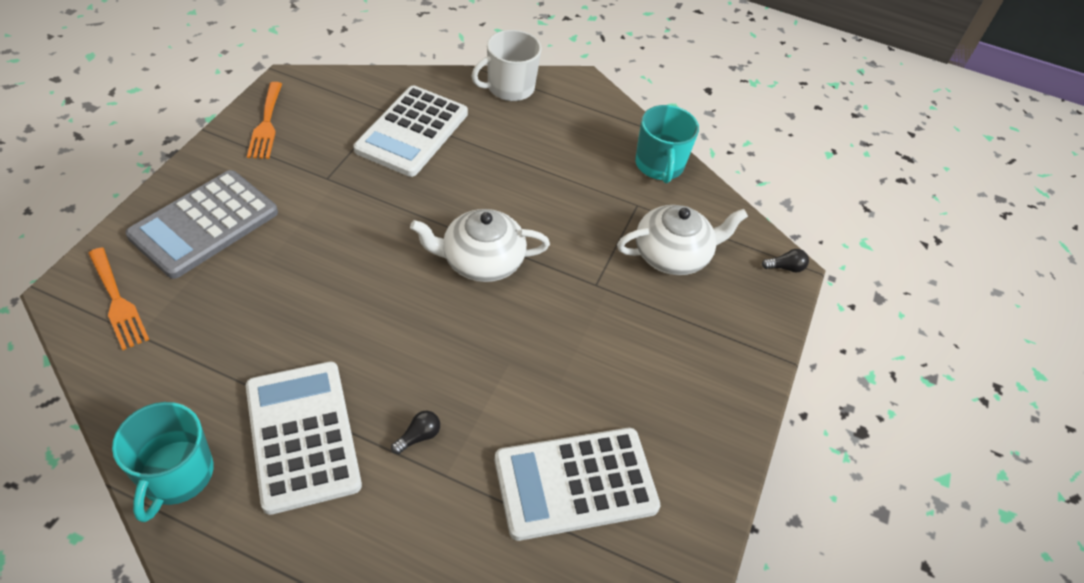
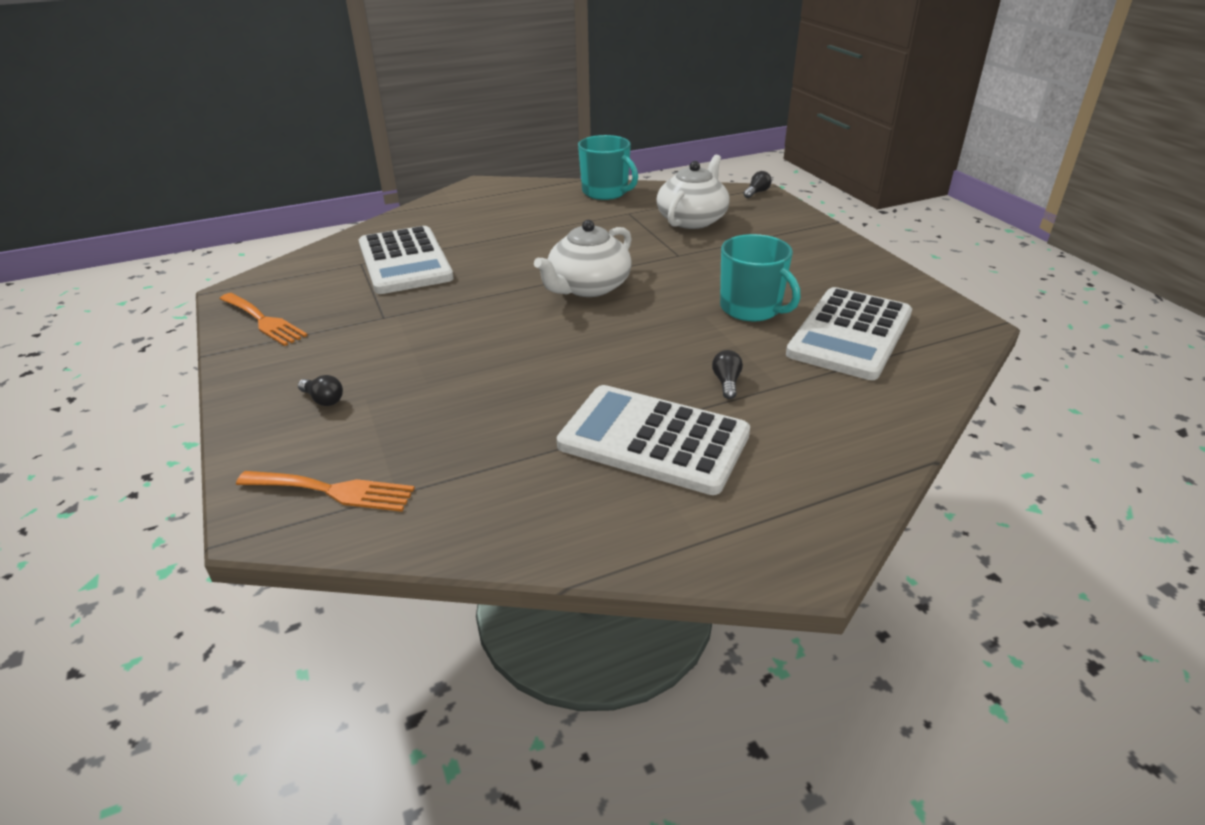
camera: 40 degrees left, 15 degrees down
(176, 475) = (608, 534): turquoise mug -> turquoise mug (752, 308)
(204, 224) = (323, 399): grey calculator -> black light bulb
(509, 88) = (435, 209): white mug -> none

